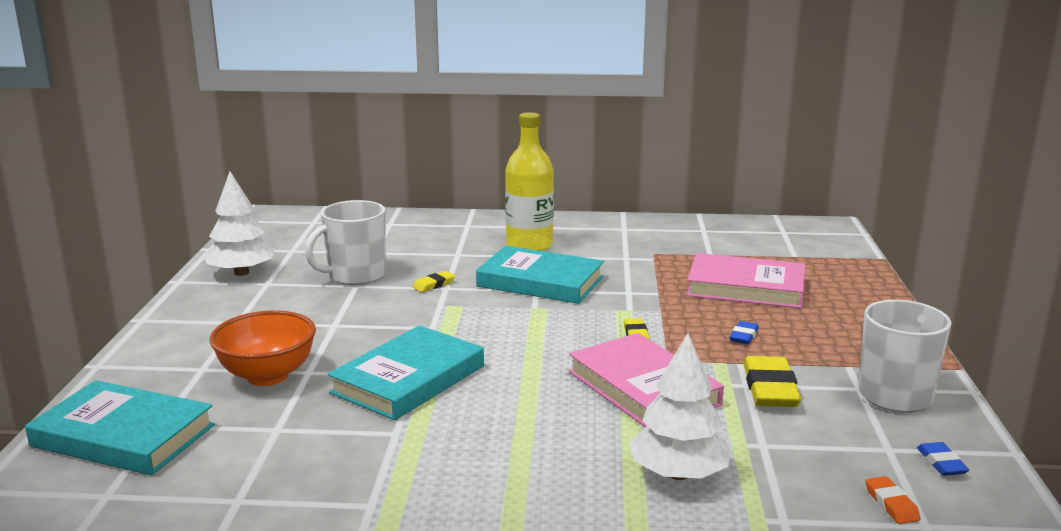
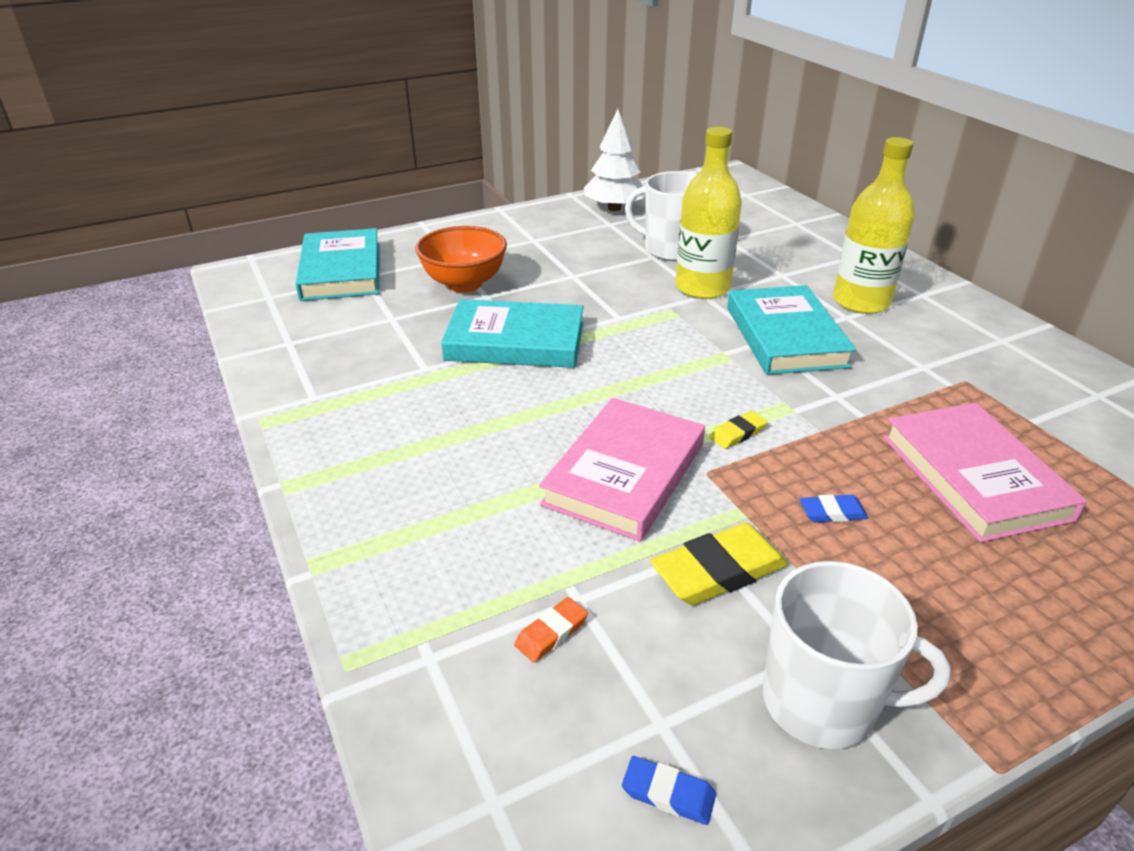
camera: 60 degrees right, 15 degrees up
(434, 284) = (702, 288): yellow eraser -> yellow bottle
(678, 474) = (470, 550): white tree -> none
(891, 504) = (523, 754): orange eraser -> orange eraser (551, 633)
(941, 463) = (668, 793): blue eraser -> blue eraser turned 60 degrees clockwise

